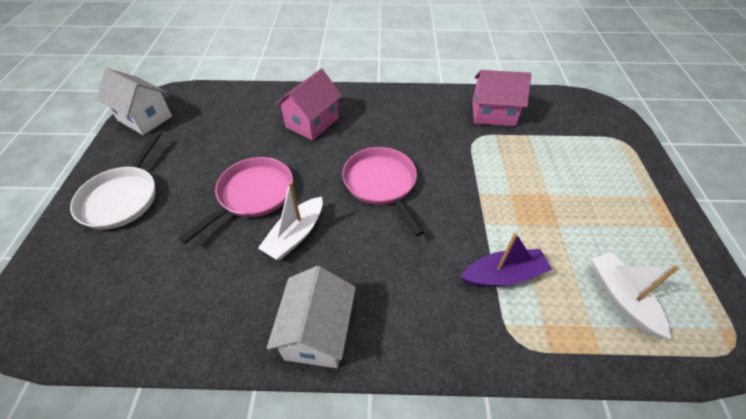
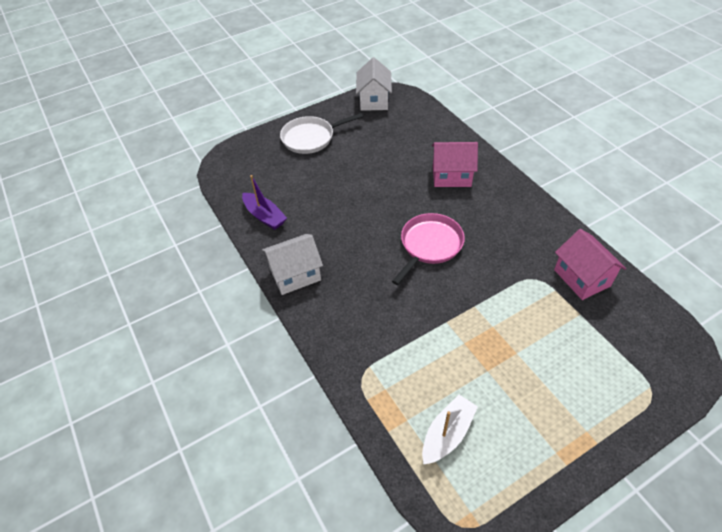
camera: 60 degrees right, 0 degrees up
(253, 194) = (362, 188): pink pan -> none
(295, 235) = (349, 226): white boat -> none
(503, 275) = (408, 351): purple boat -> purple boat (265, 216)

